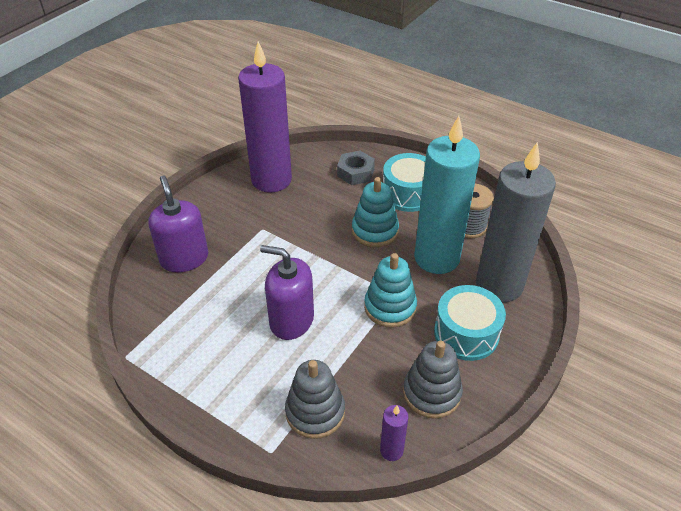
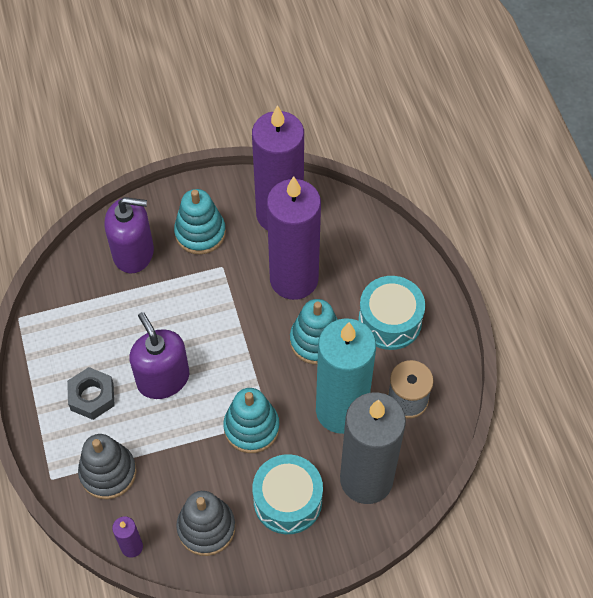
camera: 40 degrees right, 15 degrees up
(184, 258) = (133, 252): purple soap dispenser -> purple soap dispenser turned 75 degrees clockwise
(225, 219) = (200, 233): none -> turquoise stacking toy
(321, 207) = (294, 279): none -> purple candle
(355, 172) = (365, 260): grey nut -> grey nut (92, 396)

